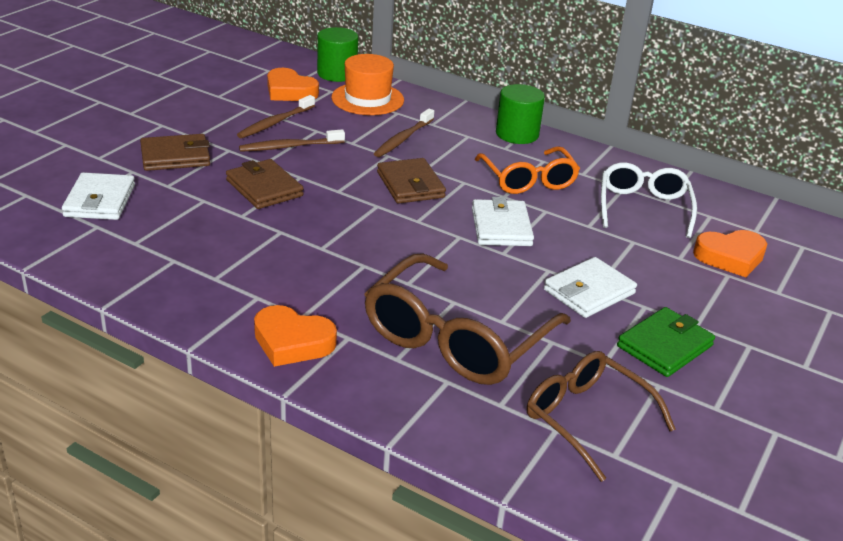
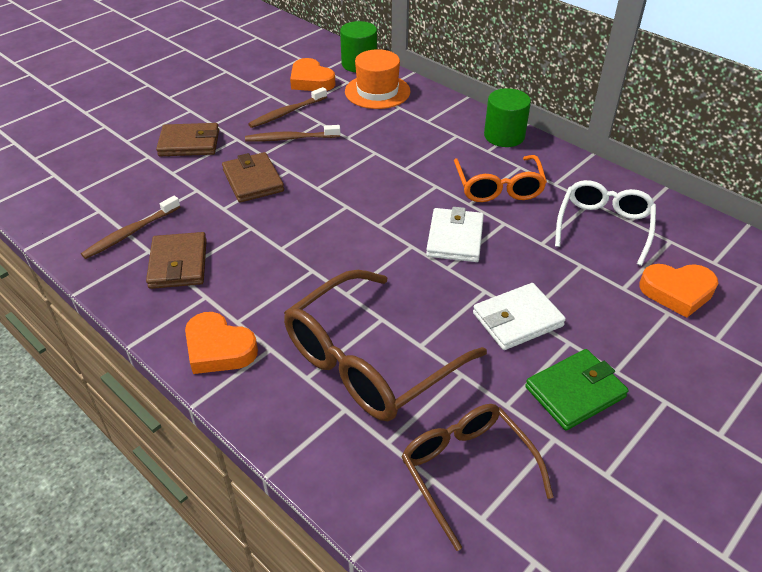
camera: 15 degrees right, 10 degrees up
(100, 201) = (111, 184): white wallet -> none
(403, 139) = (395, 135): brown toothbrush -> brown toothbrush (131, 232)
(410, 185) = (385, 186): brown wallet -> brown wallet (178, 264)

